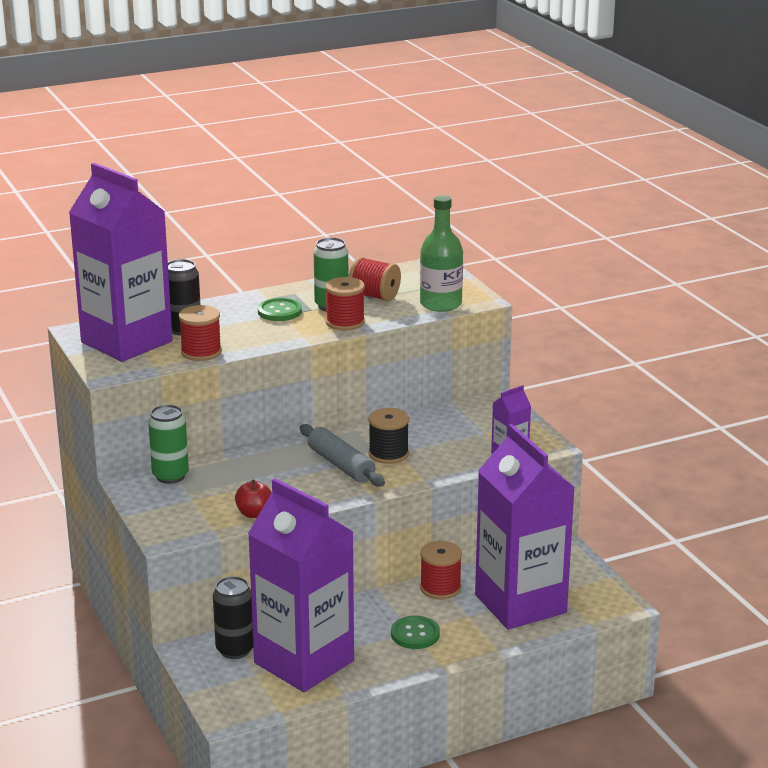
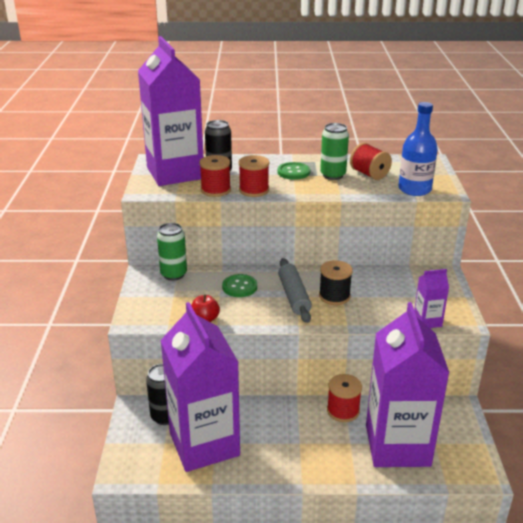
camera: 25 degrees right, 5 degrees up
(345, 322) = (333, 189): red spool -> red spool (254, 190)
(415, 634) = (300, 446): green button -> green button (239, 287)
(440, 304) = (414, 189): green bottle -> blue bottle

